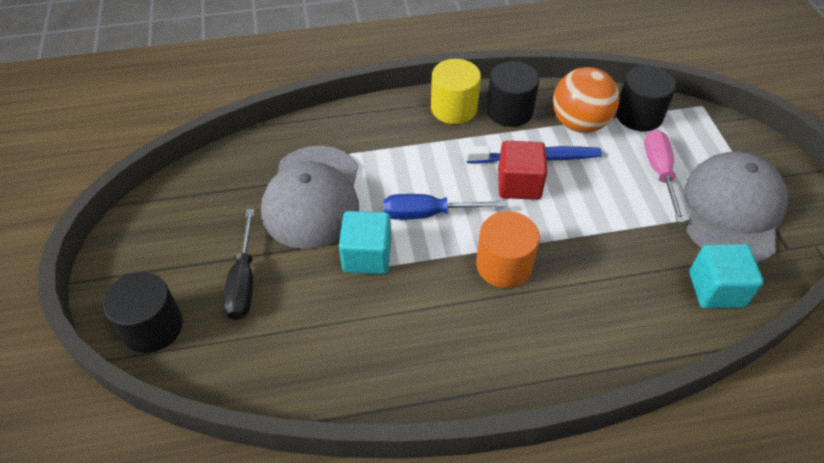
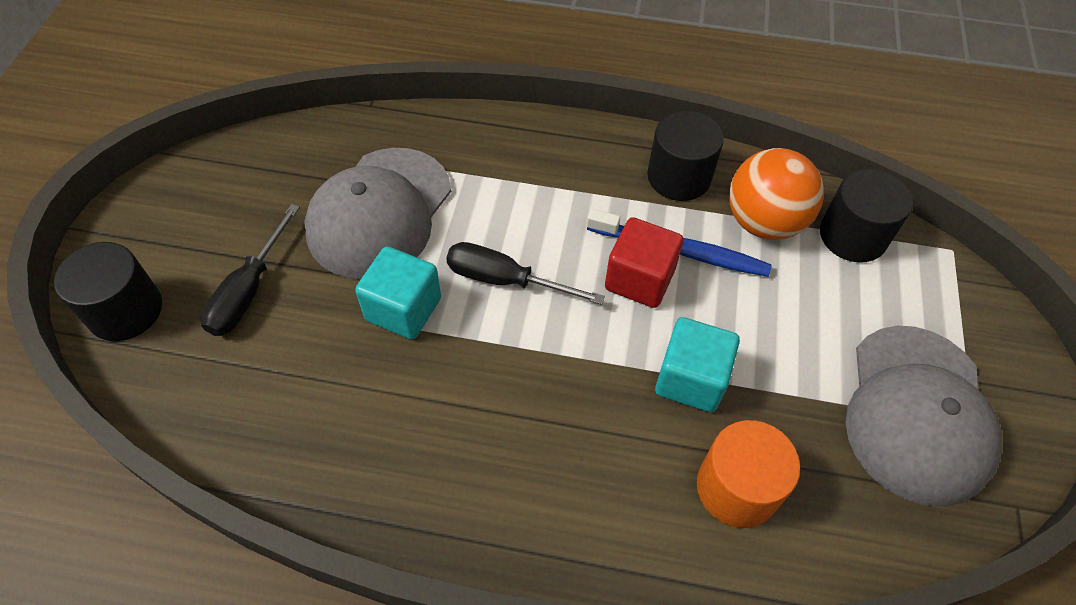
camera: 20 degrees right, 5 degrees up
(429, 214) = (505, 280): blue screwdriver -> black screwdriver
(454, 108) = (609, 152): yellow cylinder -> none
(504, 265) = (564, 380): orange cylinder -> orange cylinder (737, 488)
(659, 173) = (839, 325): pink screwdriver -> none
(716, 289) = (833, 517): turquoise cube -> turquoise cube (690, 379)
(732, 210) = (917, 413): grey cap -> grey cap turned 150 degrees clockwise

